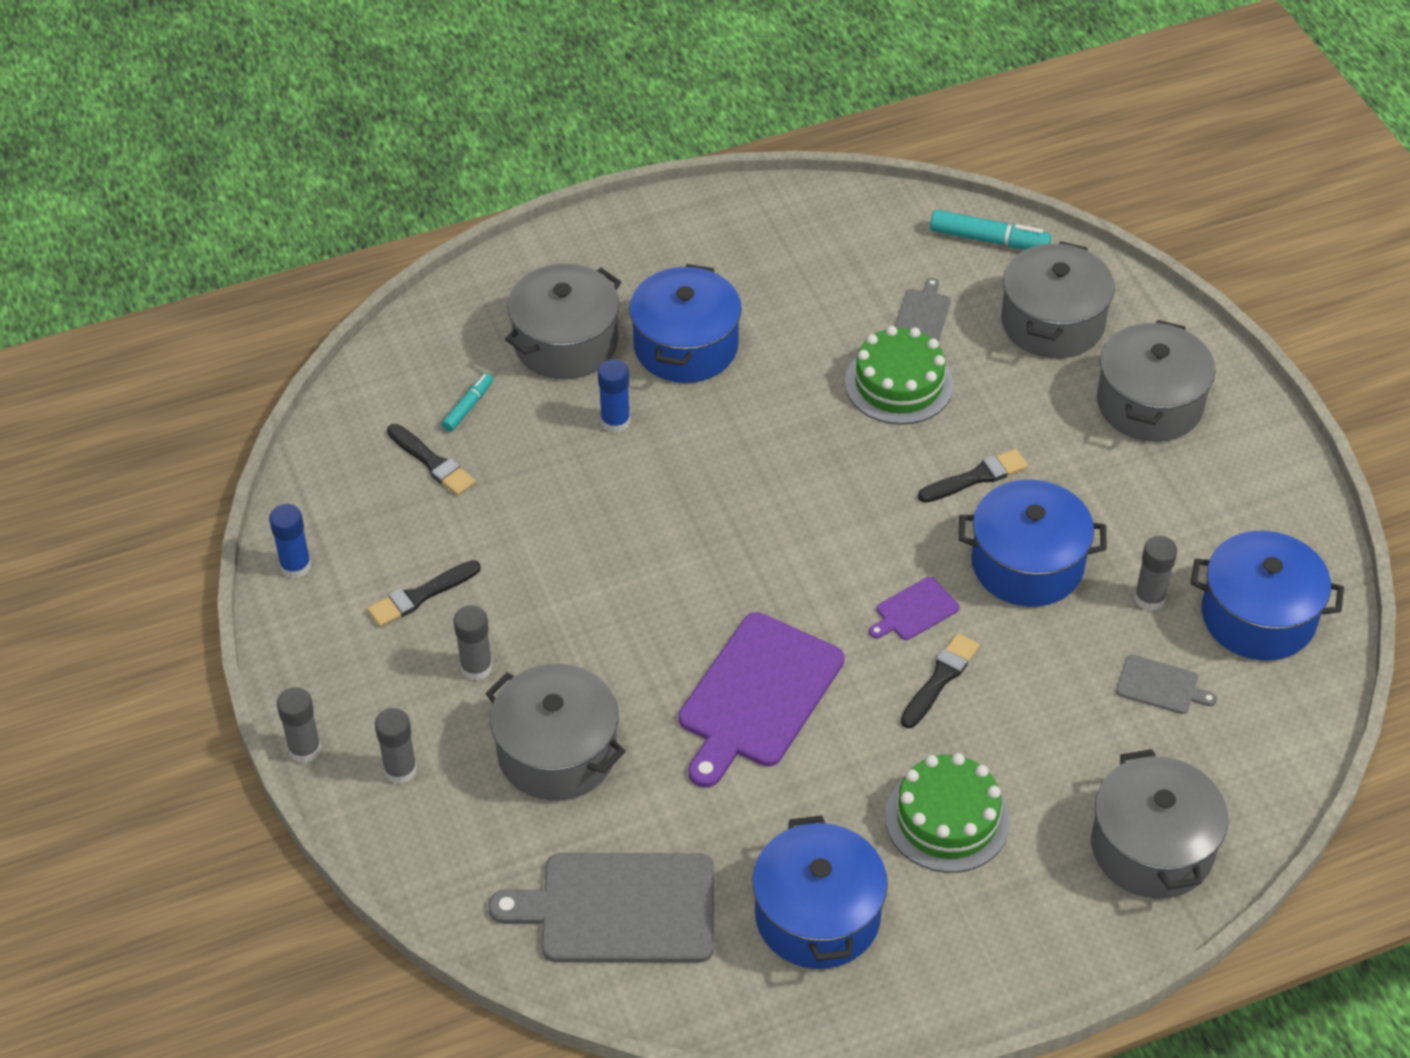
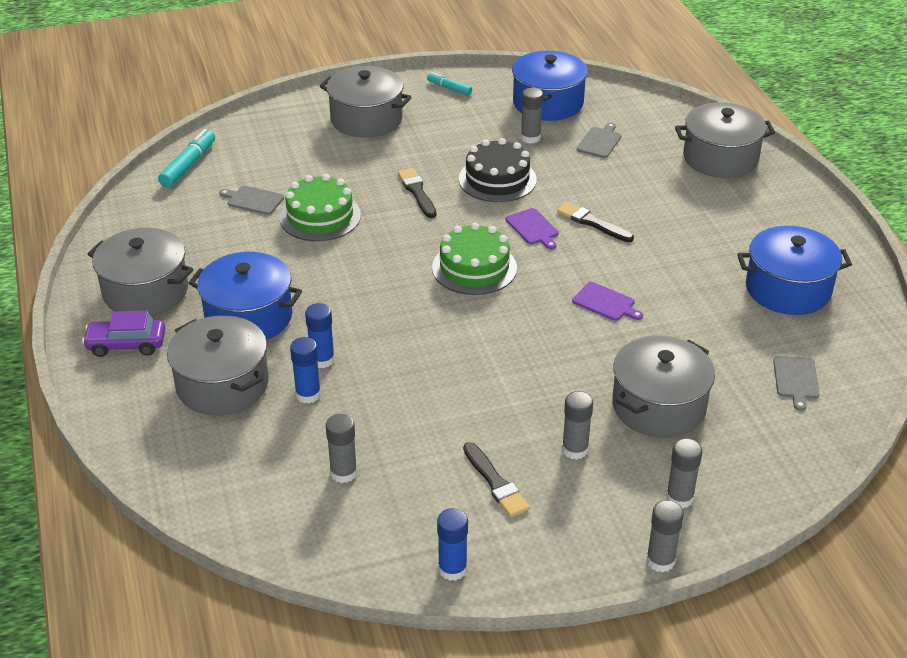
camera: 85 degrees left, 10 degrees down
(432, 462) = (343, 473): black brush -> grey glue stick
(468, 407) = (282, 448): turquoise marker -> turquoise marker (449, 88)
(555, 417) = (308, 394): none -> blue glue stick
(619, 909) = (796, 380): grey cutting board -> grey cutting board, size x0.46
(625, 253) = (126, 344): none -> purple car
(757, 696) = (605, 303): purple cutting board -> purple cutting board, size x0.46
(947, 818) = (705, 230): green cake -> green cake (474, 268)
(1027, 564) = (497, 179): blue pot -> black cake
(1052, 322) = (280, 147): grey pot -> grey pot (145, 291)

